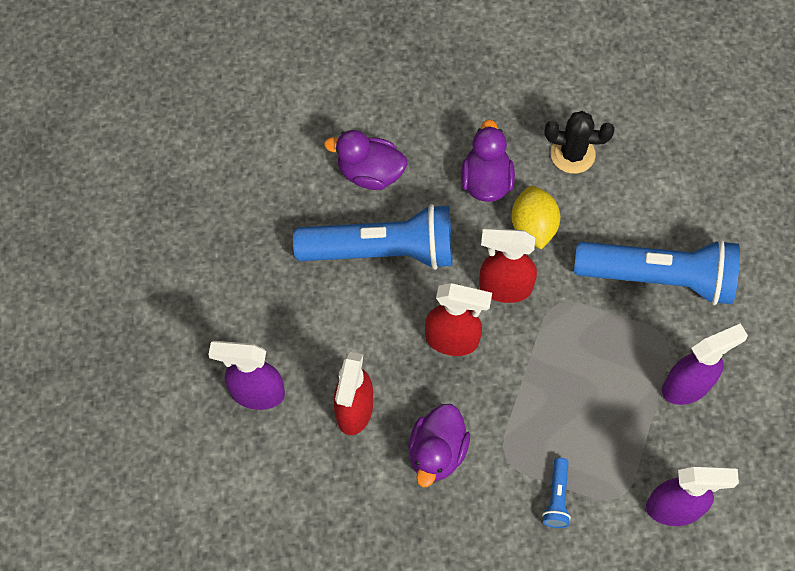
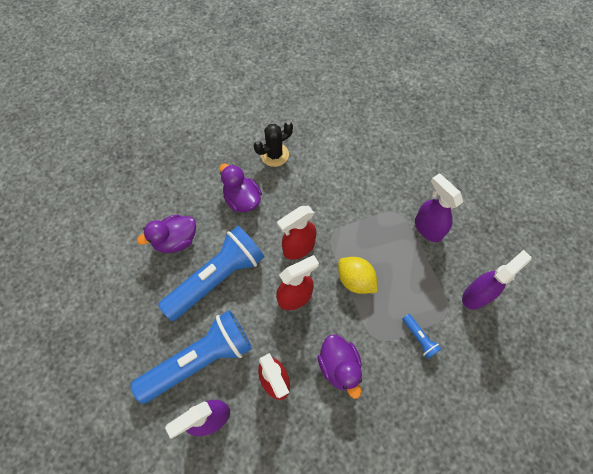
camera: 40 degrees left, 0 degrees up
(533, 227) = (286, 205): yellow lemon -> yellow lemon (355, 280)
(658, 277) = (367, 185): blue flashlight -> blue flashlight (199, 360)
(687, 386) = (427, 228): purple spray bottle -> purple spray bottle turned 60 degrees counterclockwise

